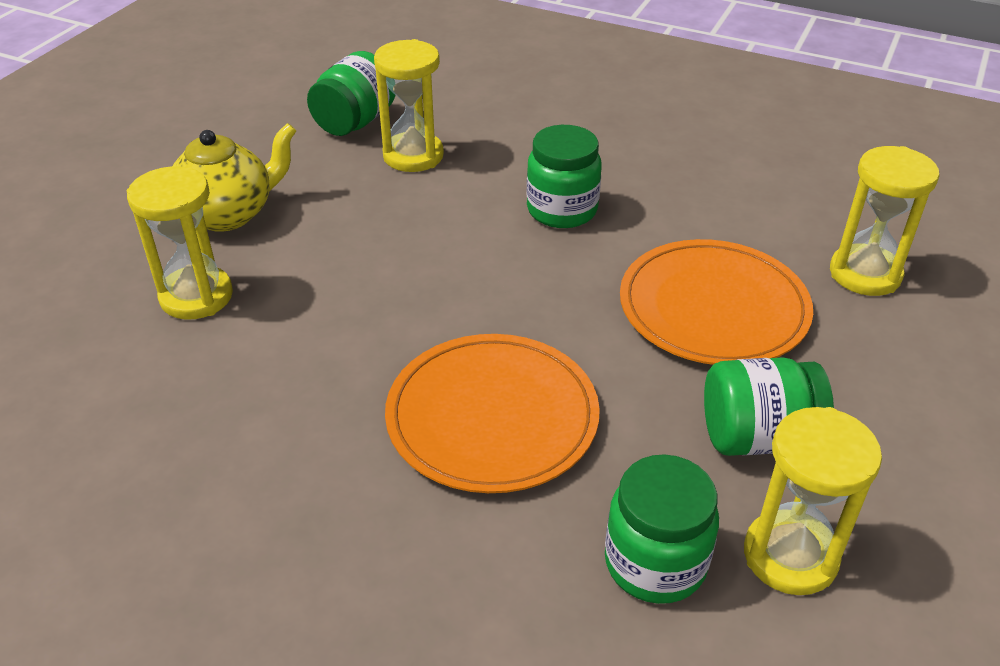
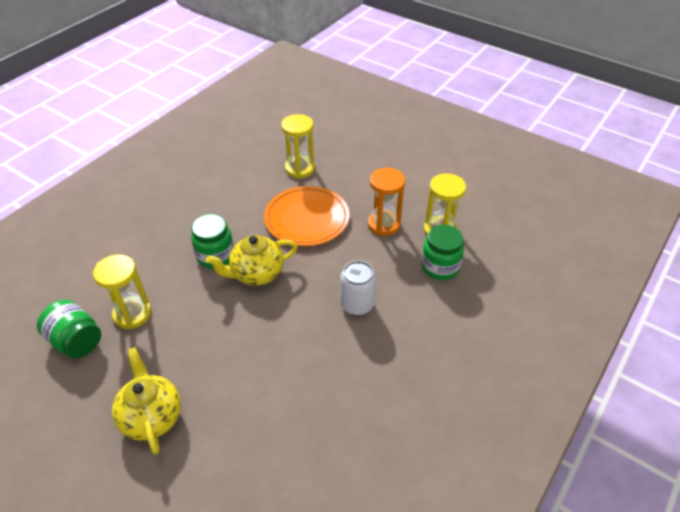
camera: 80 degrees left, 5 degrees up
(196, 296) = (231, 432): yellow hourglass -> none
(492, 417) = (357, 305): orange plate -> white can
(534, 265) = (256, 274): none -> yellow teapot
(757, 437) = (384, 224): green jar -> orange hourglass

